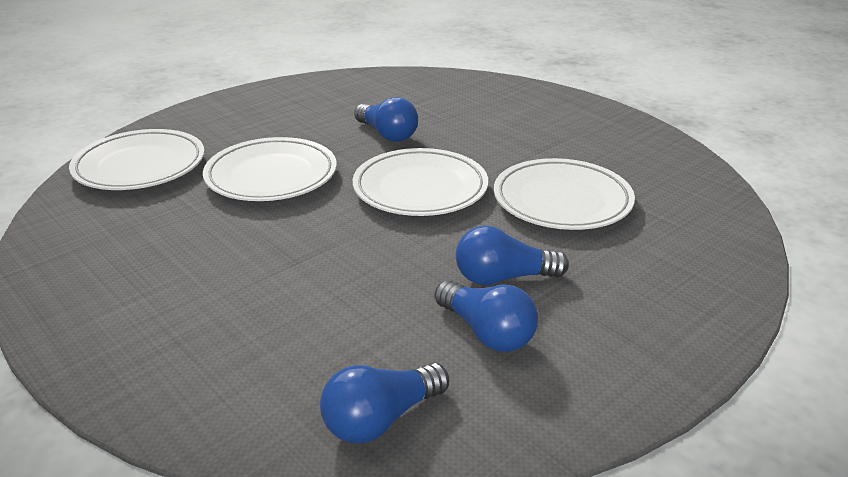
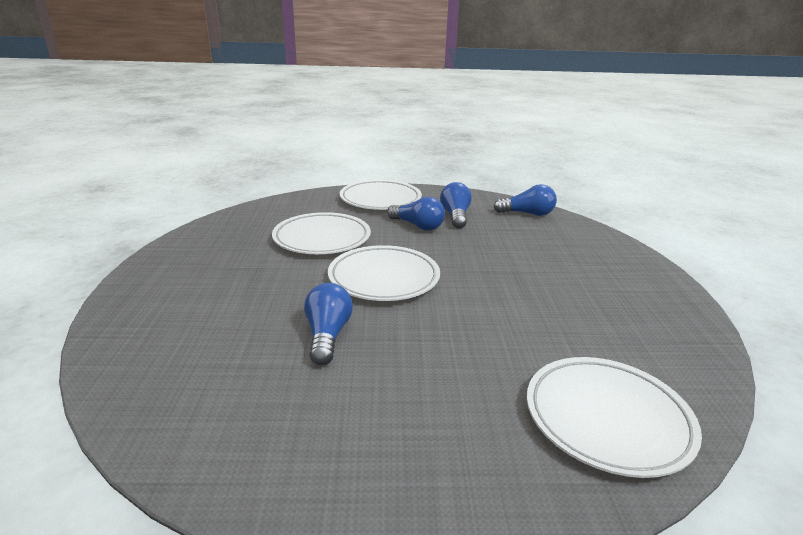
camera: 140 degrees left, 5 degrees down
(271, 176) = (478, 339): white plate -> white plate (380, 200)

